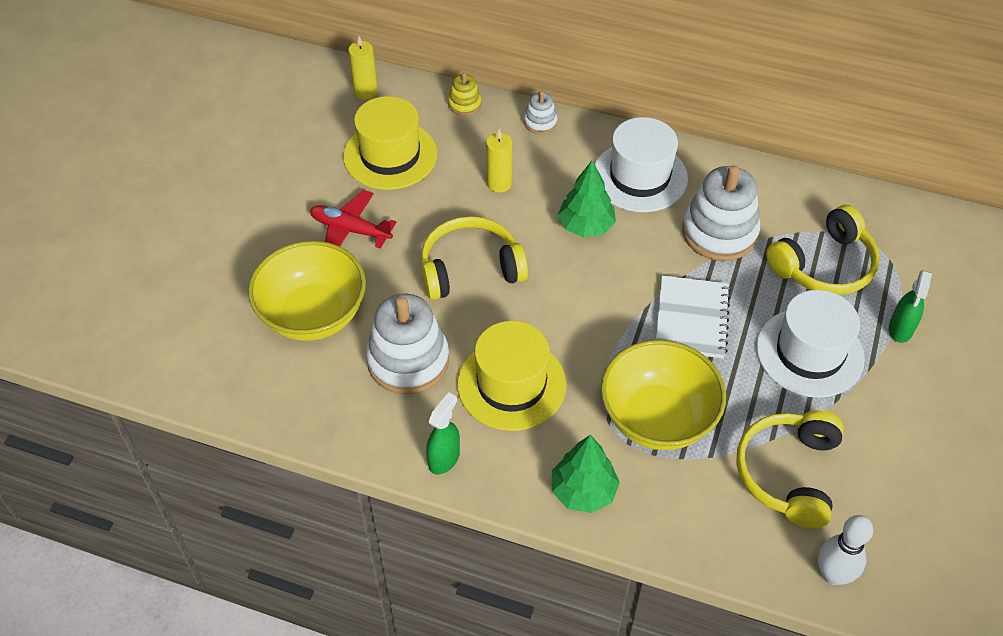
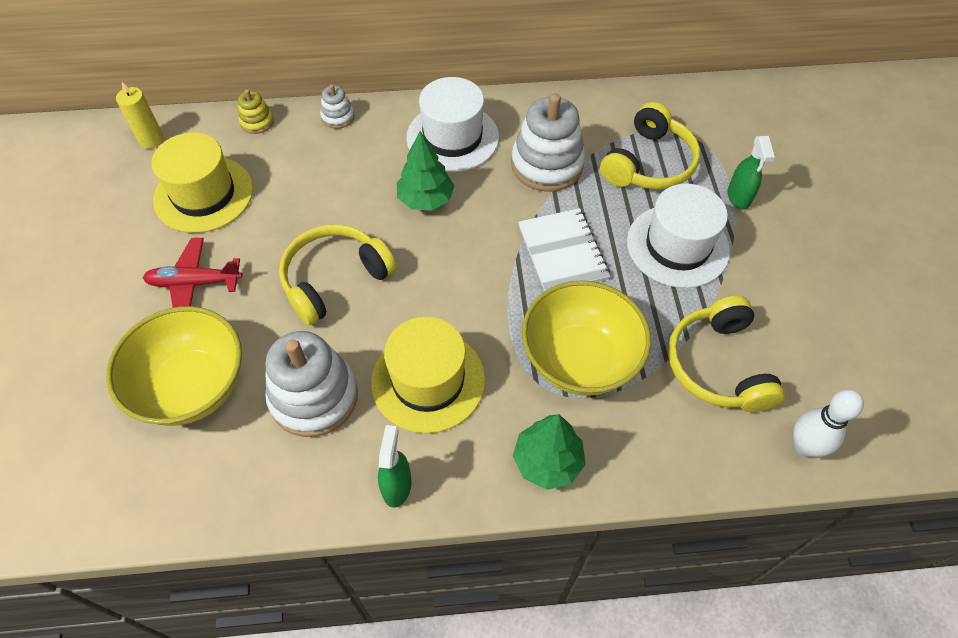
camera: 25 degrees left, 5 degrees up
(499, 183) = (325, 186): yellow candle -> none

